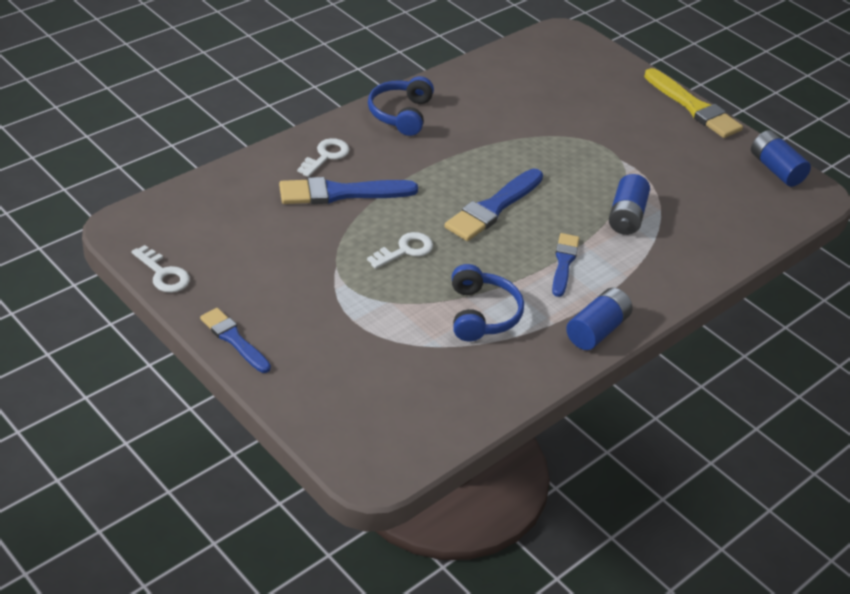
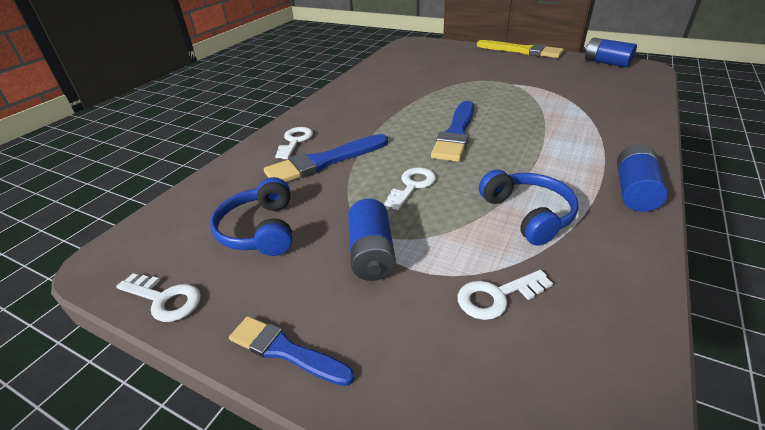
camera: 15 degrees left, 5 degrees down
(398, 362) = (496, 296): none -> white key
(401, 114) = (338, 101): blue headphones -> blue headphones (260, 230)
(564, 263) = (547, 151): blue brush -> none
(626, 216) = (553, 110): blue battery -> blue battery (371, 253)

